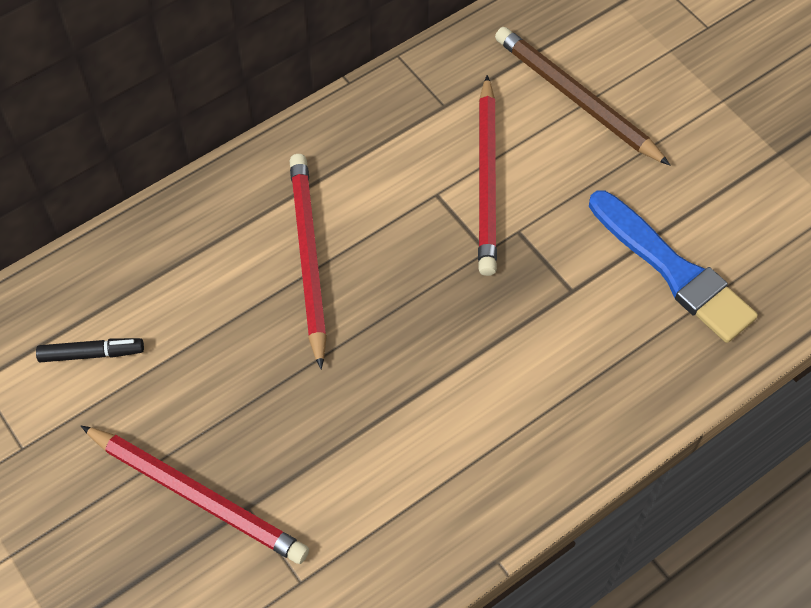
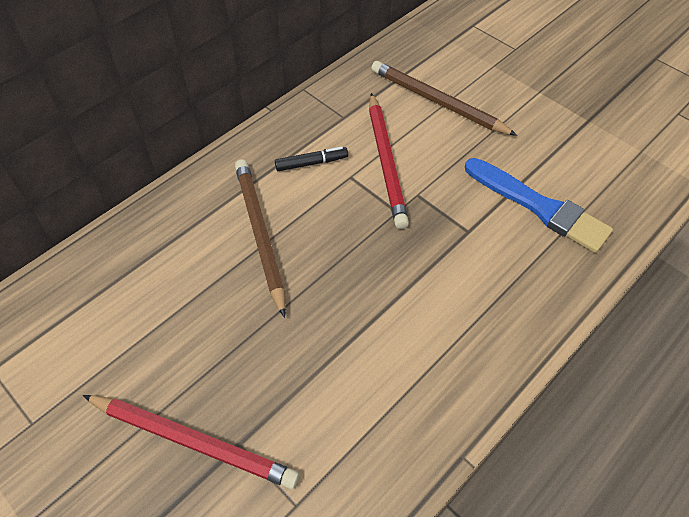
camera: 10 degrees left, 5 degrees down
(91, 353) = (89, 333): black marker -> black marker (311, 163)
(308, 258) = (260, 234): red pencil -> brown pencil

